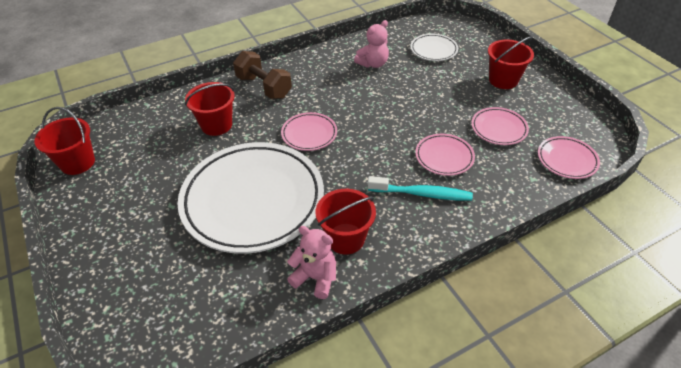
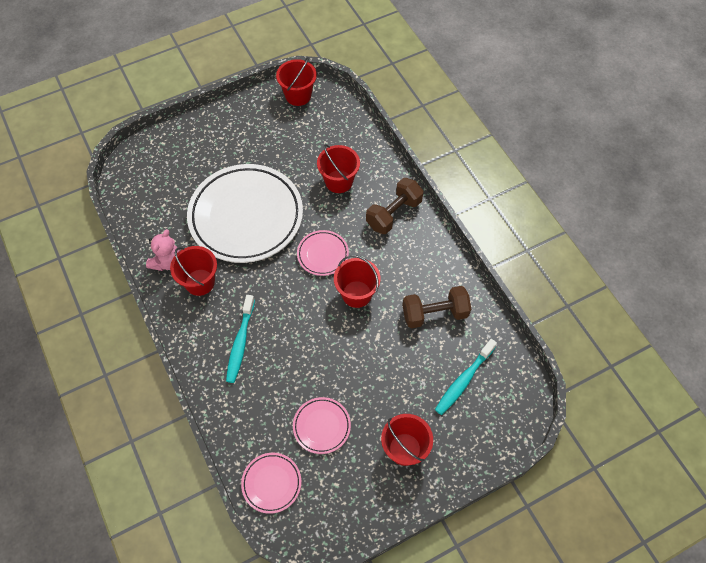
camera: 90 degrees right, 15 degrees up
(355, 109) = (356, 294): none -> red bucket
(373, 64) = (434, 314): pink teddy bear -> brown dumbbell
(433, 50) = (463, 380): white plate -> turquoise toothbrush
(444, 157) = (284, 367): pink plate -> none

